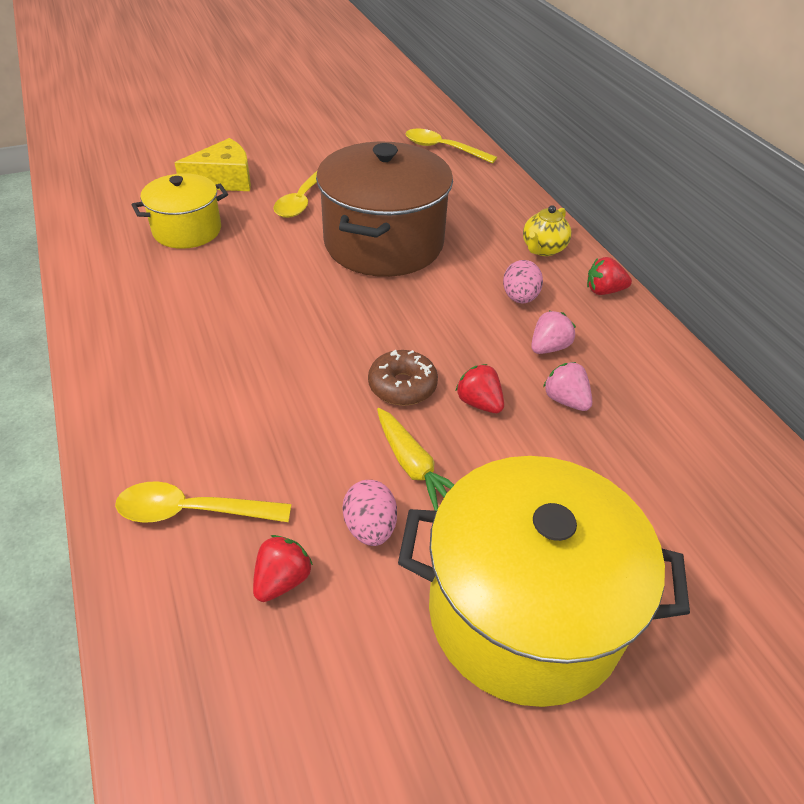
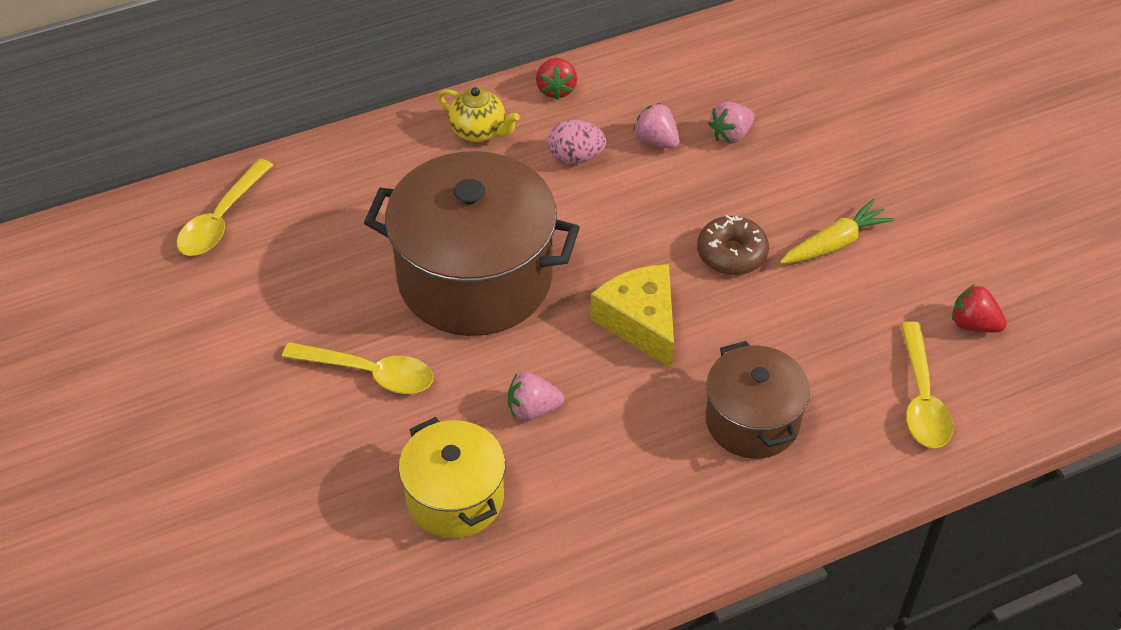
camera: 90 degrees left, 5 degrees up
(204, 381) = (752, 421): none -> brown pot
(224, 180) = (311, 478): yellow cheese -> yellow cheese (640, 322)
(252, 265) = (533, 409): none -> pink strawberry
(370, 527) = (908, 270): pink egg -> none
(479, 403) = (745, 196): red strawberry -> none
(524, 612) = (961, 177): yellow pot -> none

